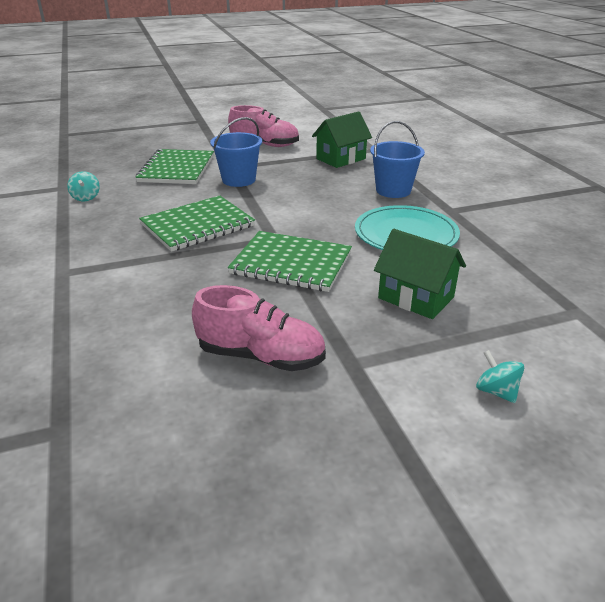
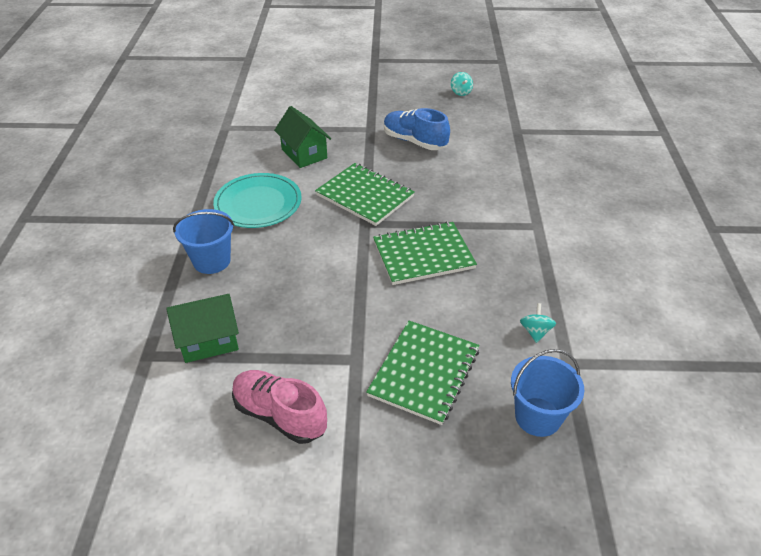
camera: 160 degrees left, 10 degrees up
(239, 180) = (357, 324): blue bucket -> blue bucket (538, 417)
(261, 356) = (414, 141): pink shoe -> blue shoe
(496, 391) = (314, 106): turquoise spinning top -> turquoise spinning top (461, 92)

